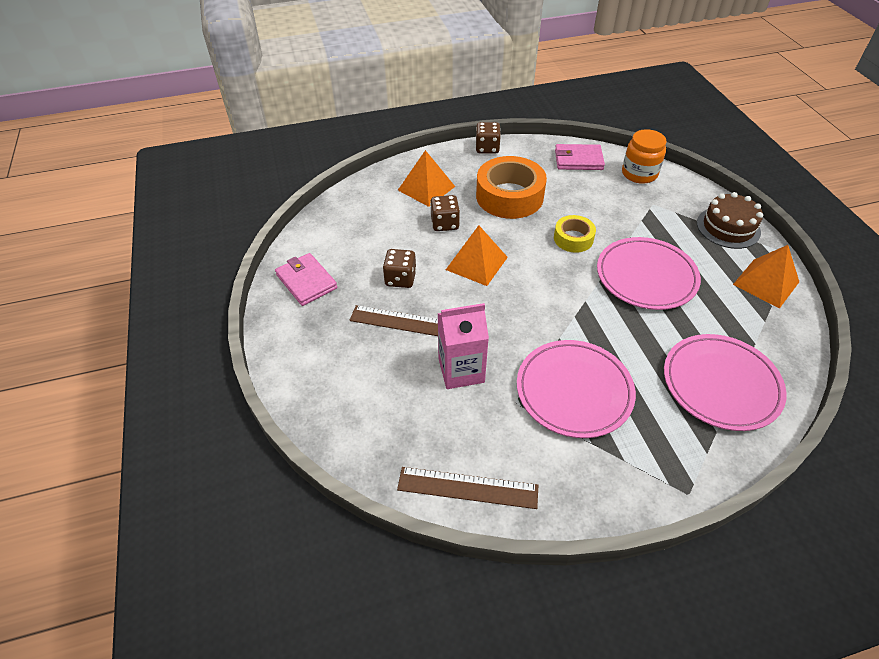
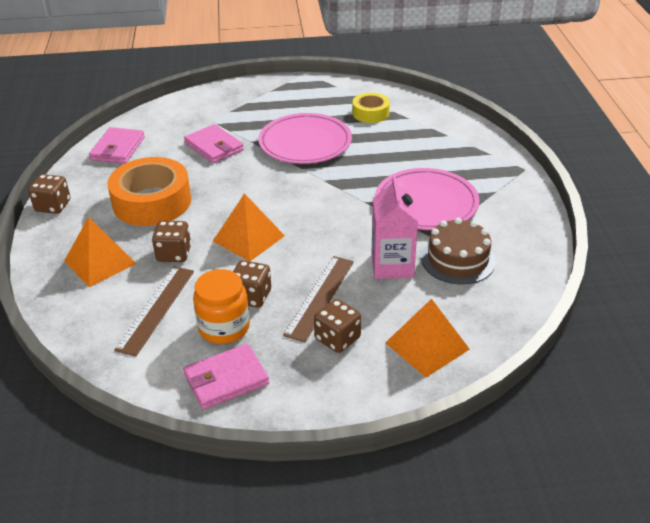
camera: 80 degrees left, 10 degrees down
(355, 341) = (337, 338): none -> brown dice
(467, 487) = (520, 276): brown ruler -> brown ruler (156, 309)
(573, 239) = (239, 172): yellow tape -> yellow tape (370, 113)
(608, 215) = (214, 147): none -> pink wallet
(639, 174) = (163, 118): orange jar -> orange jar (224, 327)
(721, 384) = (430, 134): pink plate -> none
(728, 227) = (261, 92): brown cake -> brown cake (458, 259)
(766, 283) = (332, 91): orange pyramid -> orange pyramid (427, 345)

